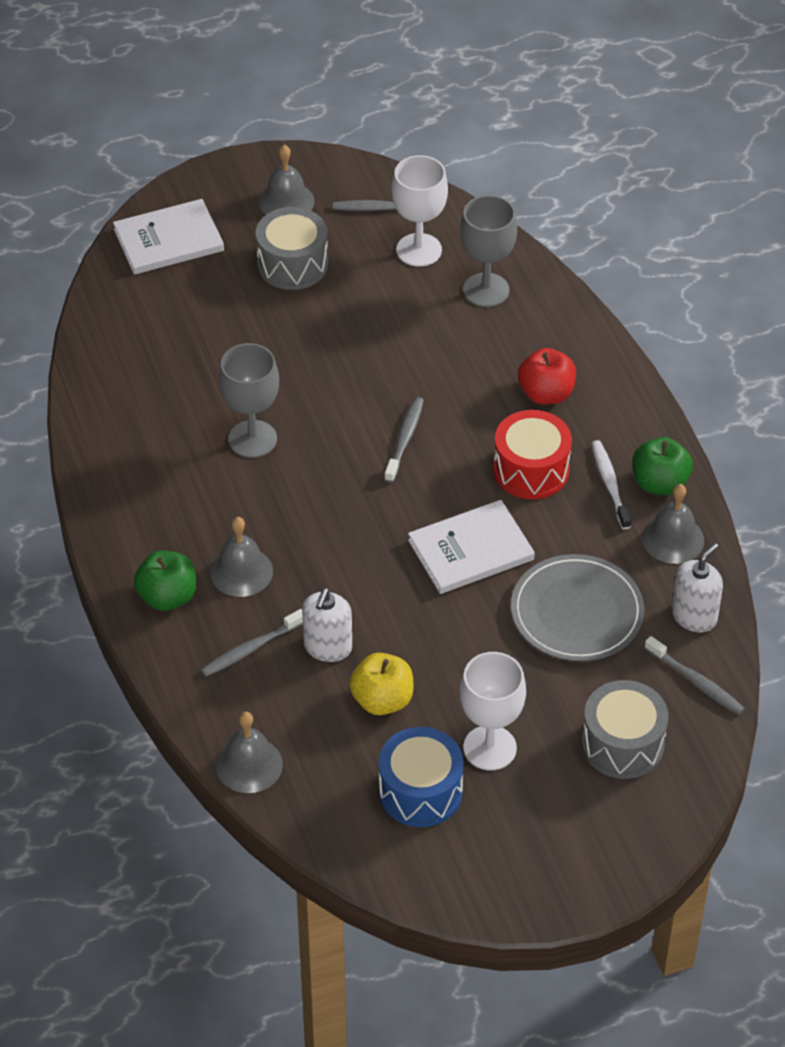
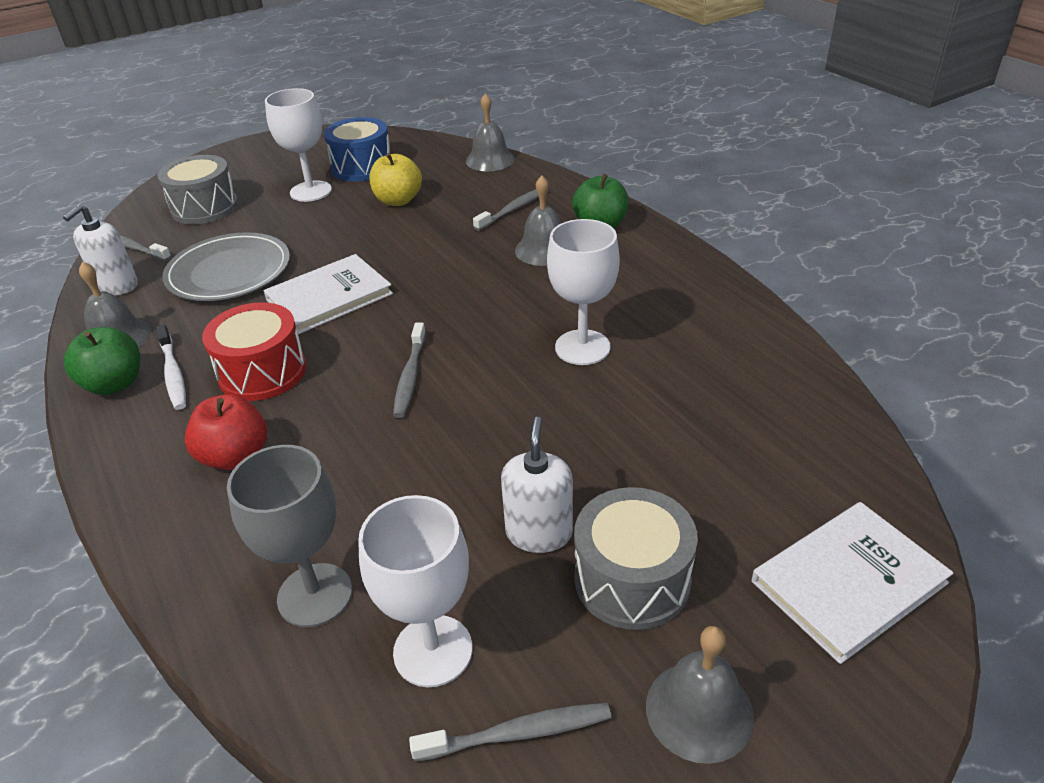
camera: 170 degrees right, 10 degrees down
(252, 439) = (582, 347): grey goblet -> white goblet
(327, 647) = (450, 219): white soap dispenser -> white soap dispenser (539, 533)

